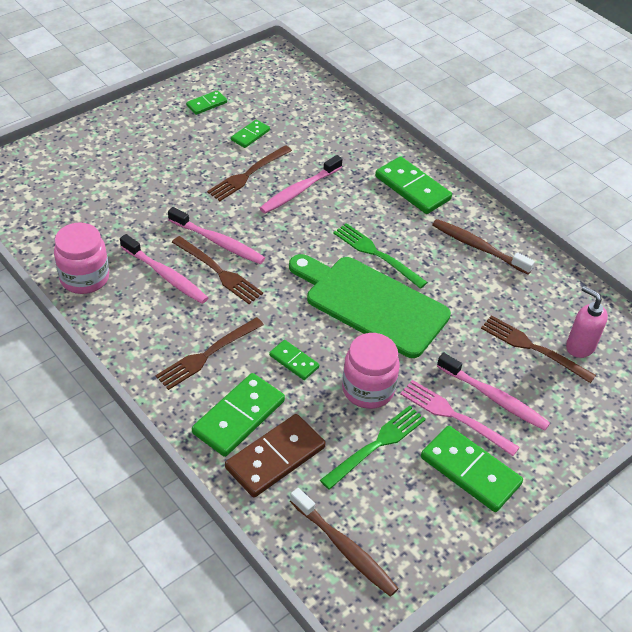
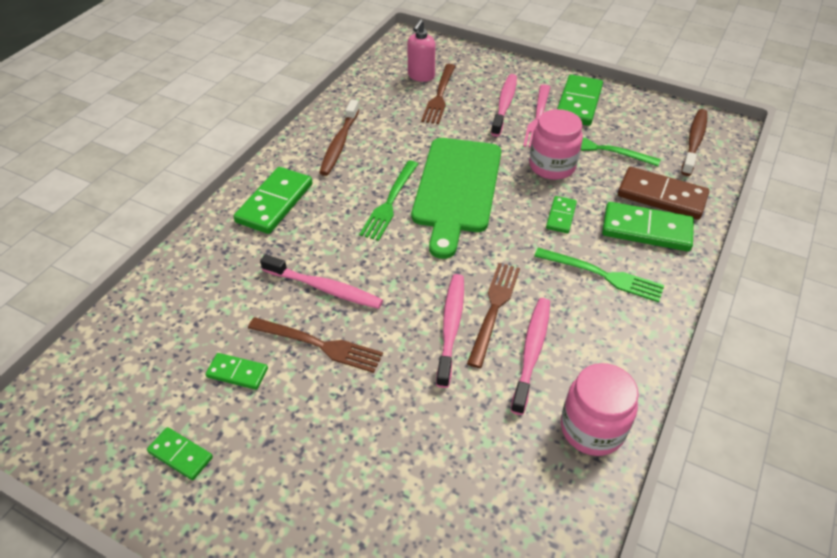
camera: 110 degrees left, 0 degrees up
(206, 355) = (604, 275): brown fork -> green fork

